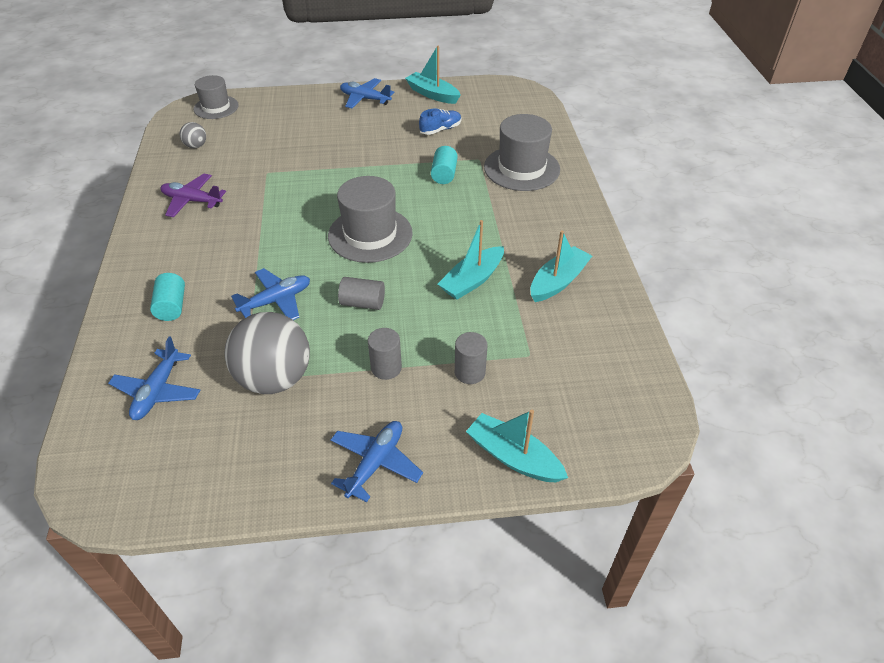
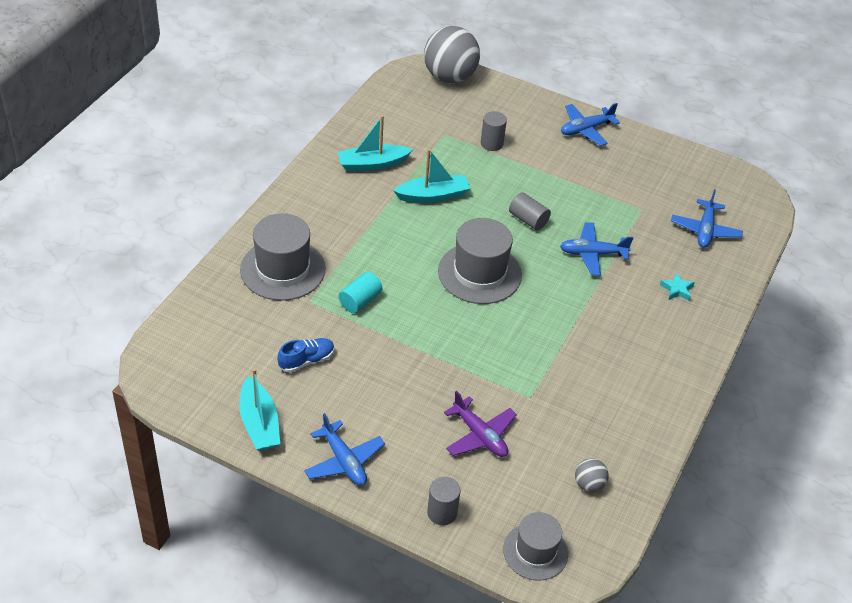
camera: 150 degrees left, 0 degrees up
(158, 391) = (705, 230): blue plane -> blue plane turned 150 degrees clockwise
(172, 306) = (677, 289): turquoise cylinder -> turquoise star
(192, 201) = (622, 397): purple plane -> purple plane (480, 435)
(275, 378) = (621, 200): grey ball -> grey ball (449, 77)
(386, 368) = (543, 171): grey cylinder -> grey cylinder (442, 513)
(440, 129) = (306, 360): blue shoe -> blue shoe turned 150 degrees clockwise
(513, 457) = (506, 96): turquoise boat -> none

